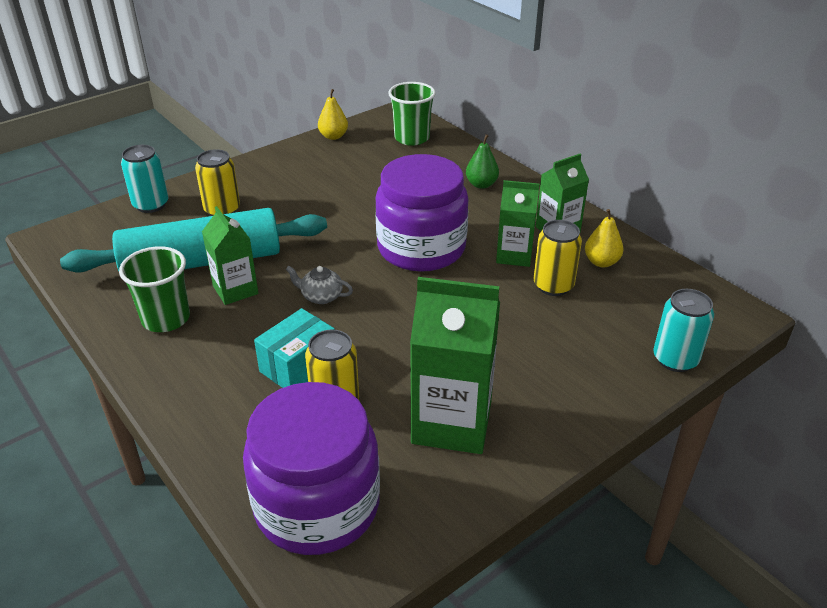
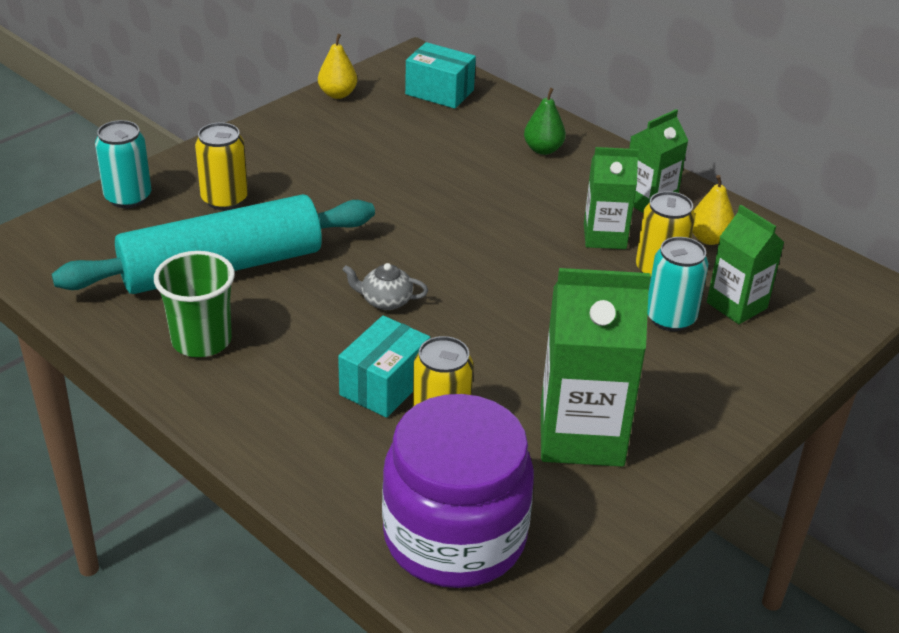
camera: 10 degrees left, 0 degrees up
(235, 290) = (276, 299): green carton -> green carton (736, 305)
(412, 138) = (439, 92): green cup -> turquoise box
(421, 248) = (491, 234): purple jar -> none
(675, 359) = (814, 346): turquoise can -> turquoise can (670, 318)

